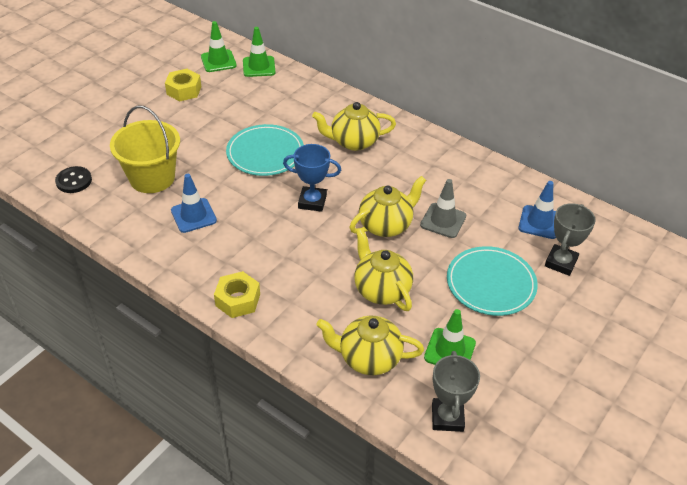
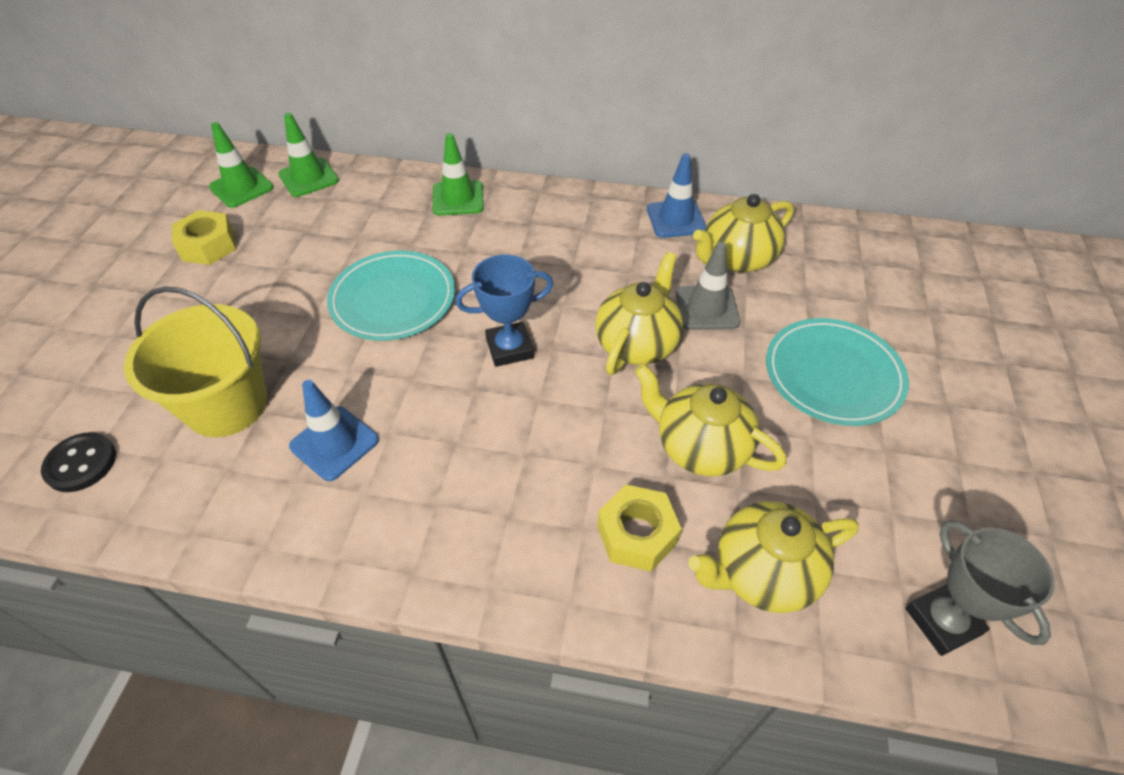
camera: 25 degrees left, 5 degrees up
(238, 300) = (495, 565): yellow nut -> yellow nut (637, 534)
(353, 142) = (511, 239): yellow teapot -> yellow teapot (736, 259)
(449, 350) = (860, 503): green traffic cone -> green traffic cone (458, 198)
(539, 222) = (823, 265): blue traffic cone -> blue traffic cone (676, 219)
(561, 262) = (890, 309): grey trophy -> none

